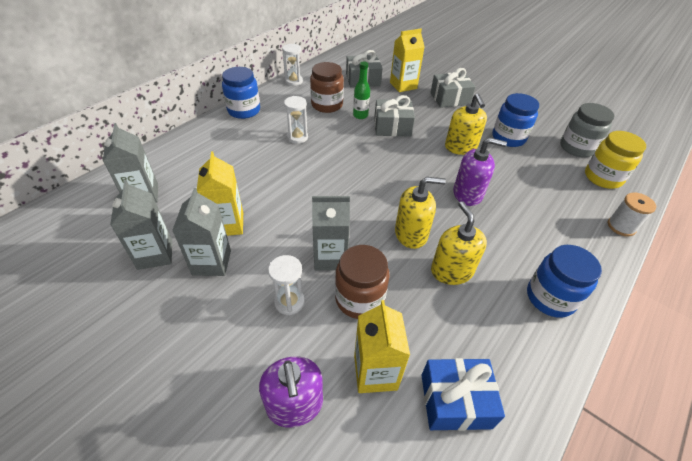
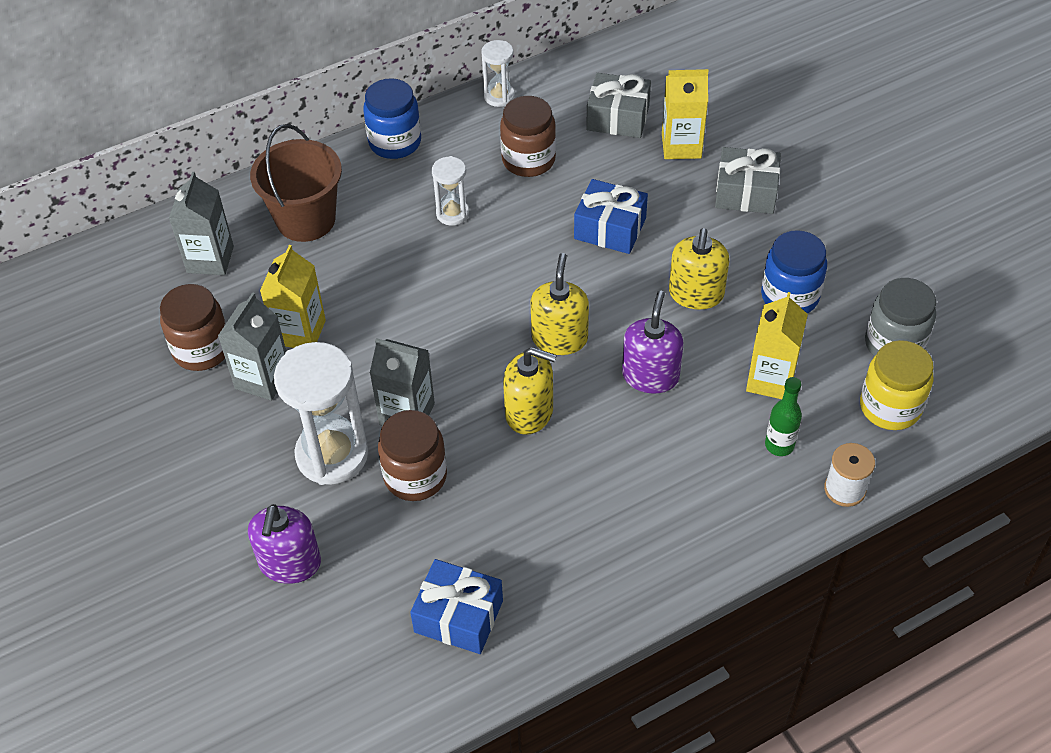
camera: 25 degrees right, 5 degrees up
(155, 254) = (202, 349): grey carton -> brown jar
(204, 159) = (306, 219): none -> brown bucket
(289, 302) = (332, 455): white hourglass -> white hourglass, size x1.92
(360, 115) = (571, 194): green bottle -> green bottle (779, 445)
(375, 372) = (389, 560): yellow carton -> yellow carton (770, 379)
(392, 127) = (610, 228): grey gift -> blue gift
(451, 271) = (551, 477): yellow soap dispenser -> yellow soap dispenser (559, 338)
(468, 194) = (650, 376): purple soap dispenser -> purple soap dispenser turned 105 degrees counterclockwise
(550, 297) = (655, 549): blue jar -> none

